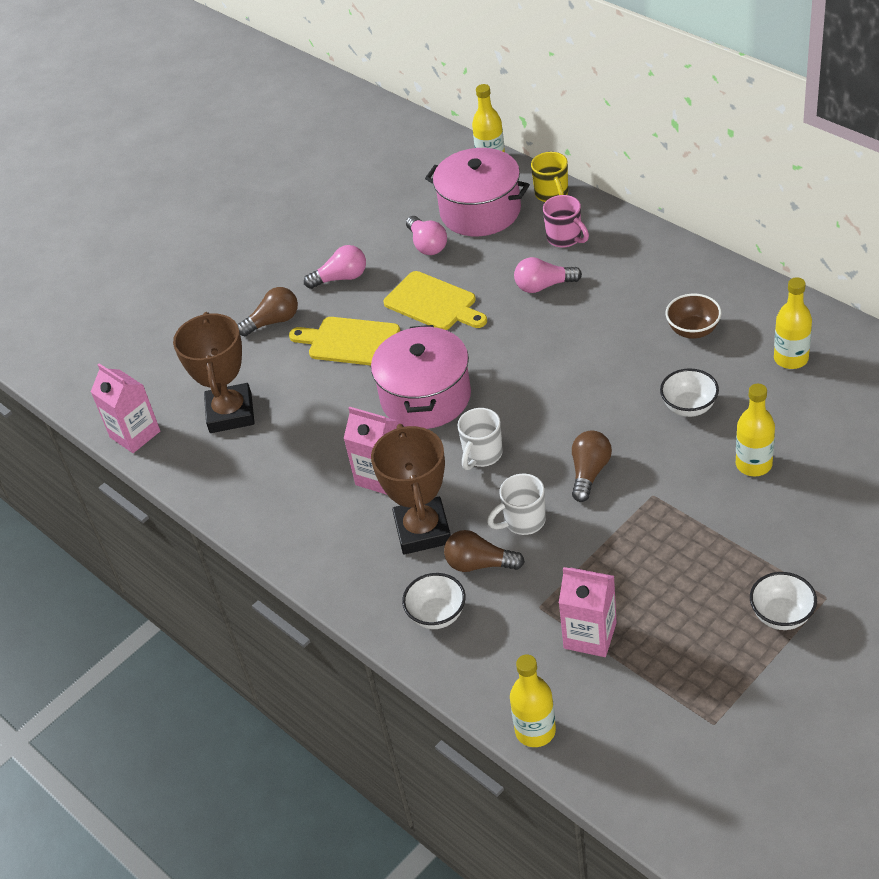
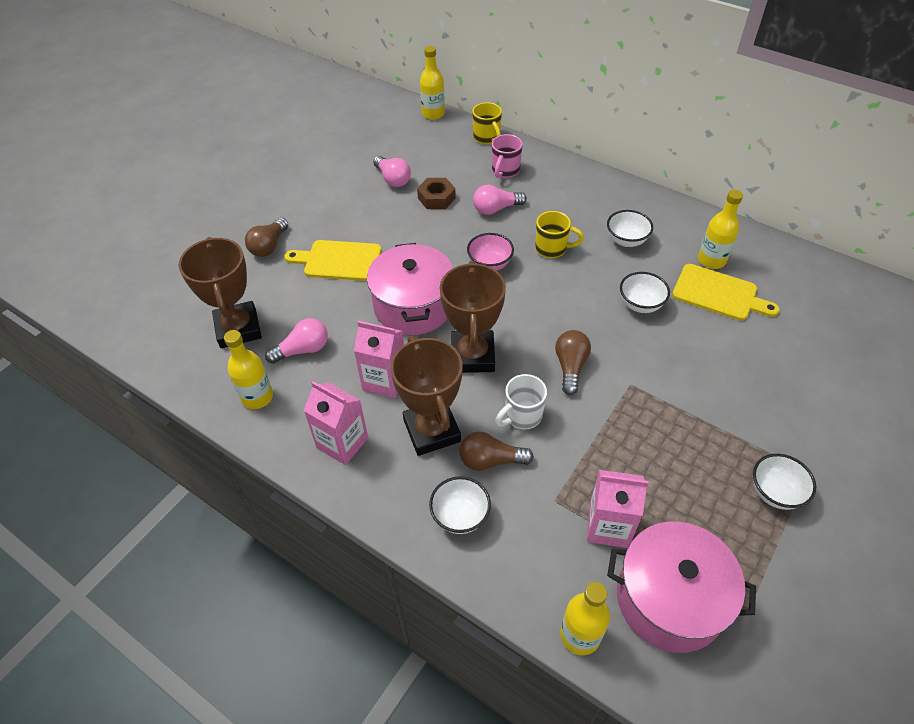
camera: 15 degrees left, 5 degrees up
(135, 434) = (149, 353): pink carton -> pink carton (342, 443)
(273, 321) = (269, 246): brown light bulb -> brown light bulb turned 150 degrees clockwise
(341, 278) = (324, 208): pink light bulb -> pink light bulb (303, 350)
(433, 303) = (406, 226): yellow cutting board -> yellow cutting board (718, 294)
(475, 270) = (436, 198): none -> brown nut
(480, 211) = (432, 152): pink pot -> pink pot (669, 599)
(482, 455) = (472, 356): white mug -> brown trophy
(522, 352) = (490, 264): none -> pink bowl
(565, 238) = (505, 171): pink mug -> pink mug turned 75 degrees clockwise
(600, 337) = (552, 249): none -> yellow mug
(693, 330) = (626, 240): brown bowl -> white bowl
(753, 464) = (708, 352): yellow bottle -> yellow bottle (257, 397)

